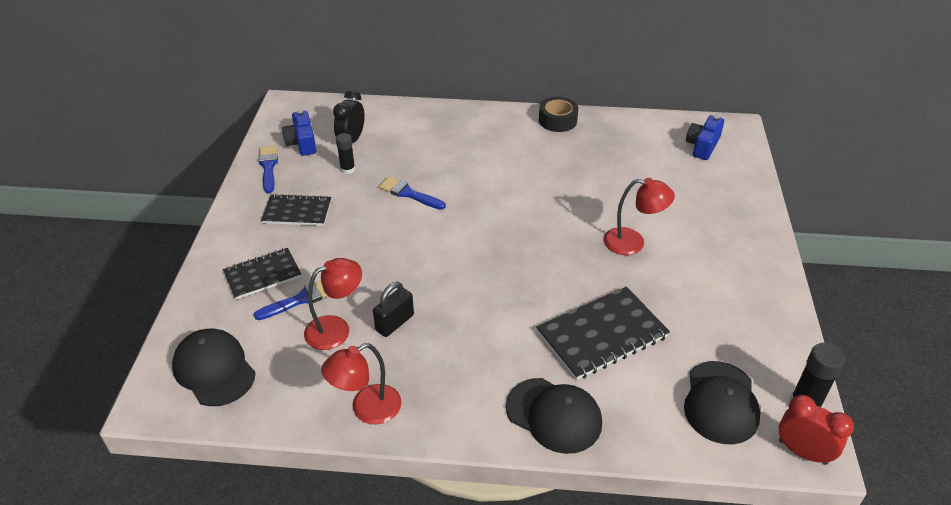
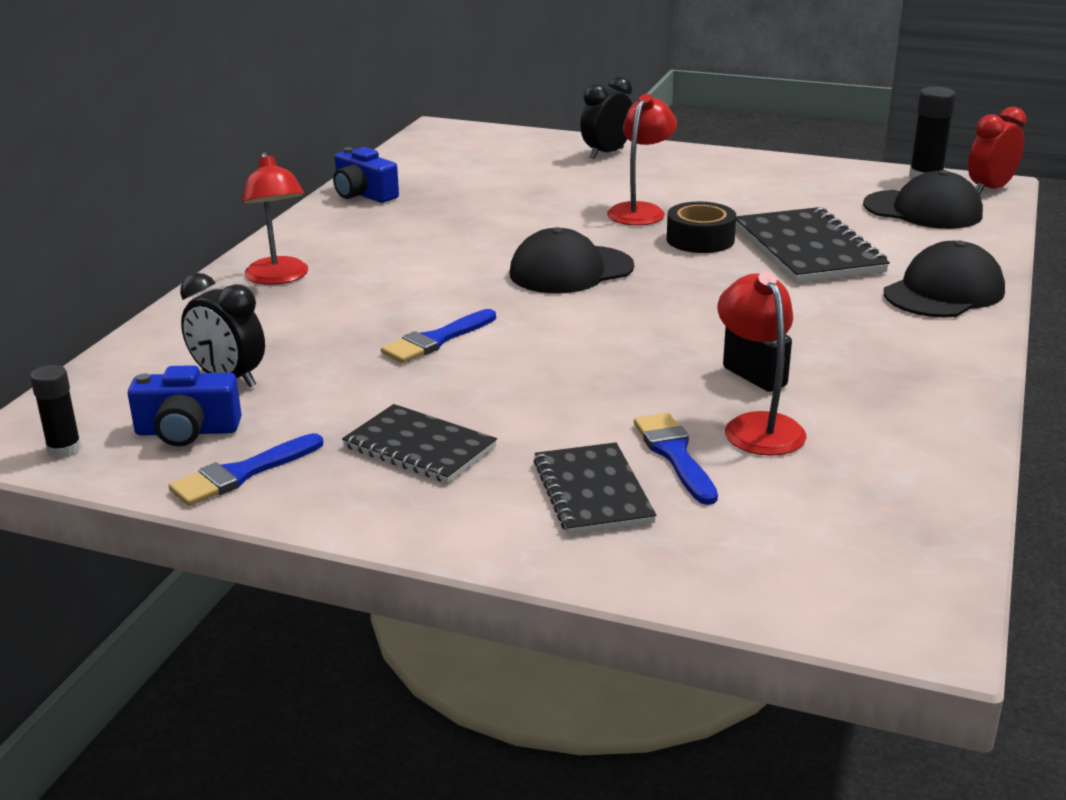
camera: 75 degrees left, 15 degrees down
(214, 369) = (838, 551): black cap -> black cap (571, 270)
(268, 167) = (242, 474): blue brush -> blue brush turned 45 degrees counterclockwise
(297, 212) = (419, 447): black notebook -> black notebook turned 75 degrees counterclockwise
(347, 169) = (320, 389): black glue stick -> black glue stick (64, 449)
(367, 409) = (935, 412): red lamp -> red lamp (279, 278)
(557, 120) = (330, 216): black tape -> black tape (700, 239)
(702, 146) = (466, 149): blue camera -> blue camera (363, 194)
(738, 210) = (606, 153): none -> black clock

